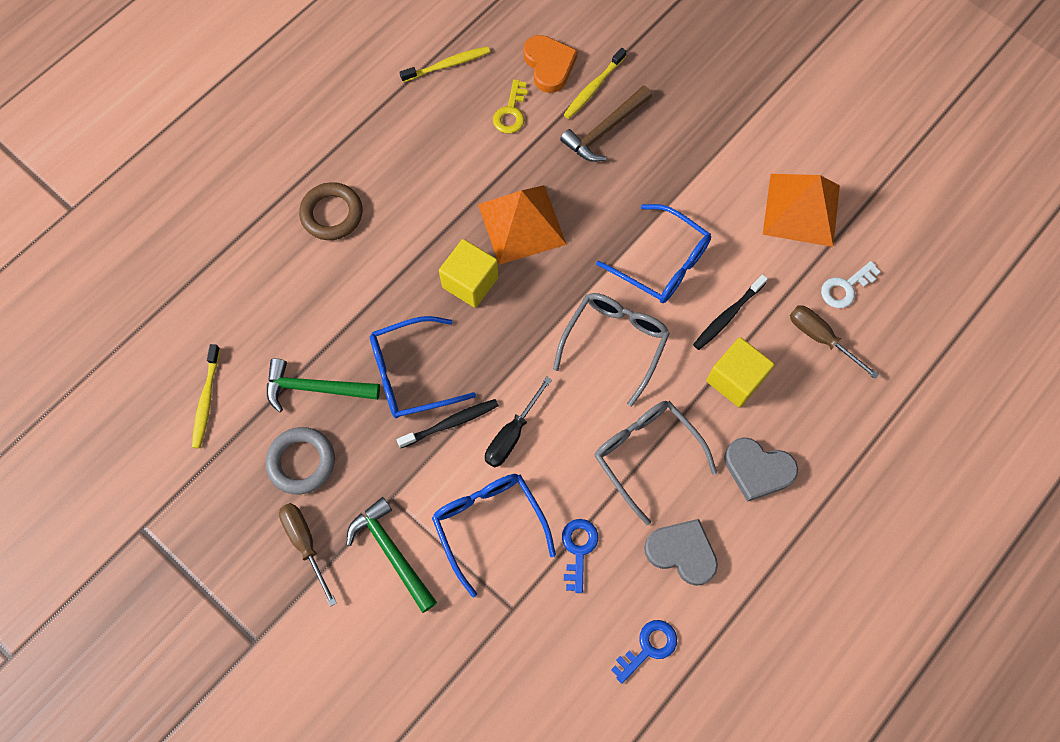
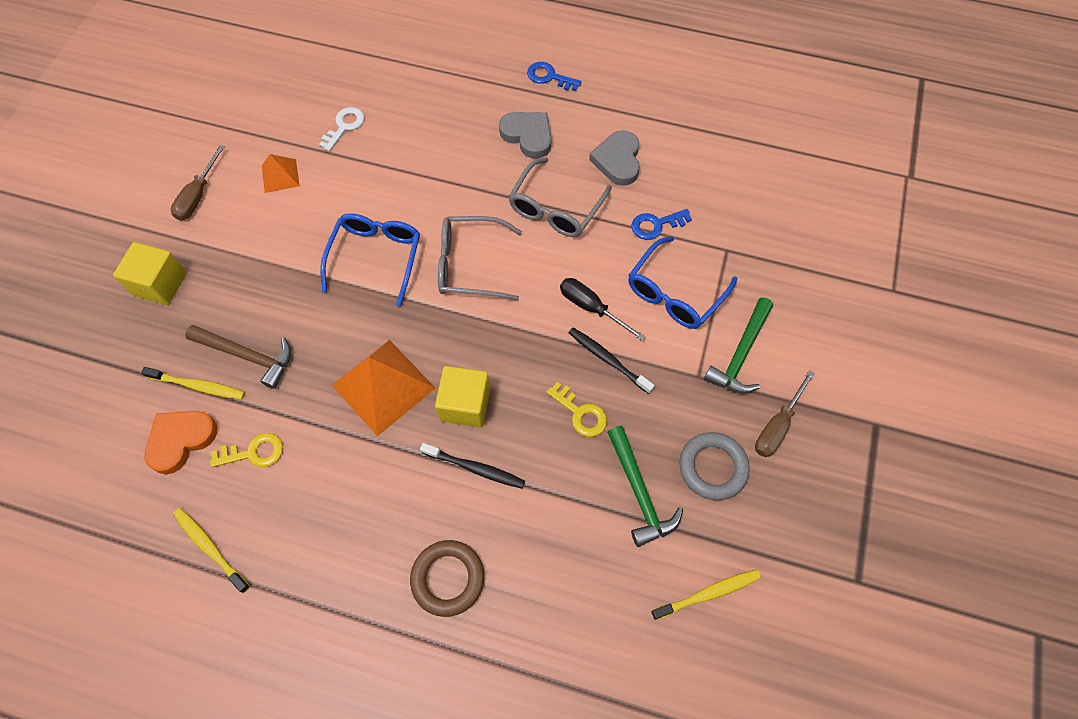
camera: 115 degrees left, 5 degrees down
(411, 374) = (581, 413): blue glasses -> yellow key
(512, 434) = (591, 308): black screwdriver -> black screwdriver turned 150 degrees counterclockwise
(648, 647) = (697, 157): blue key -> blue key (549, 77)
(727, 316) = (406, 194): black toothbrush -> black toothbrush (475, 468)
(735, 379) = (461, 172): yellow cube -> yellow cube (160, 284)
(757, 470) = (528, 136): grey heart -> grey heart turned 45 degrees counterclockwise
(801, 209) = (280, 176): orange pyramid -> orange pyramid, size x0.53
(821, 338) = (397, 129): brown screwdriver -> brown screwdriver (198, 196)
(845, 288) = (344, 126): white key -> white key turned 90 degrees counterclockwise

